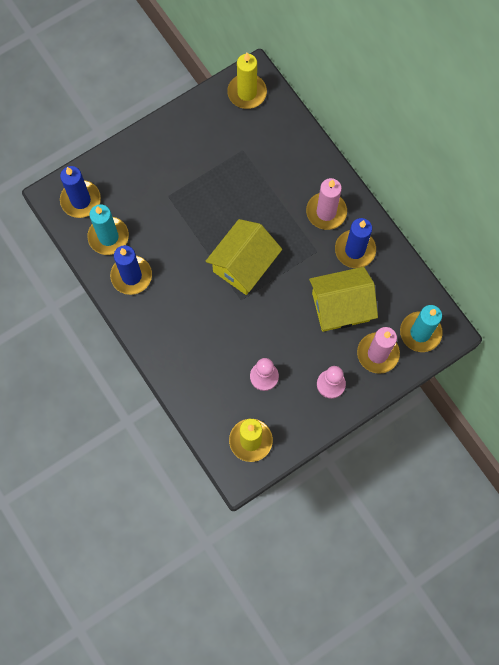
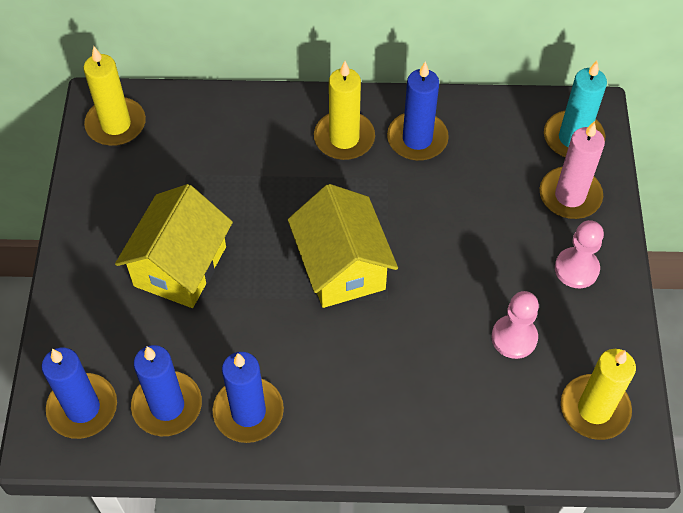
camera: 55 degrees left, 15 degrees down
(108, 237) = (167, 405): turquoise candle -> blue candle
(326, 212) = (344, 138): pink candle -> yellow candle
(340, 307) = (480, 197): yellow house -> yellow house (180, 266)

